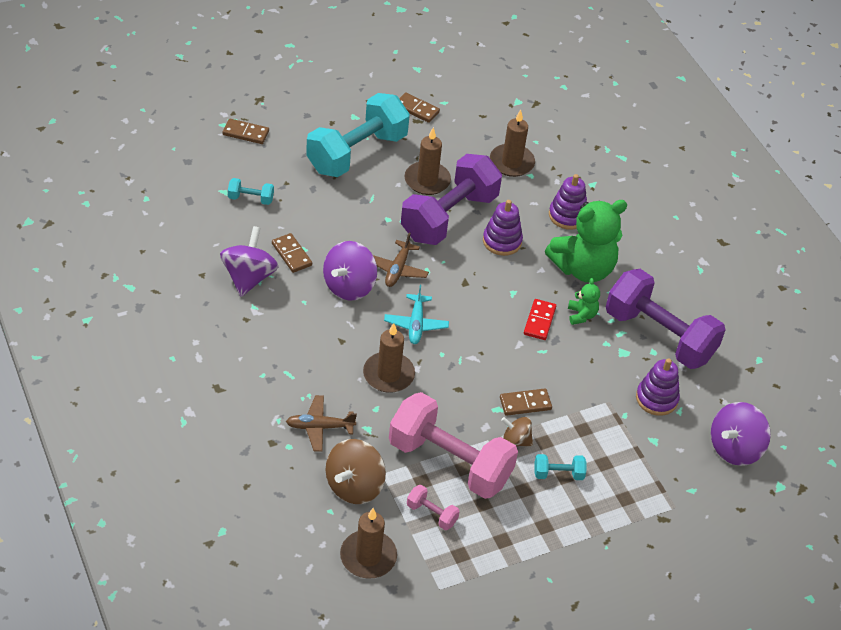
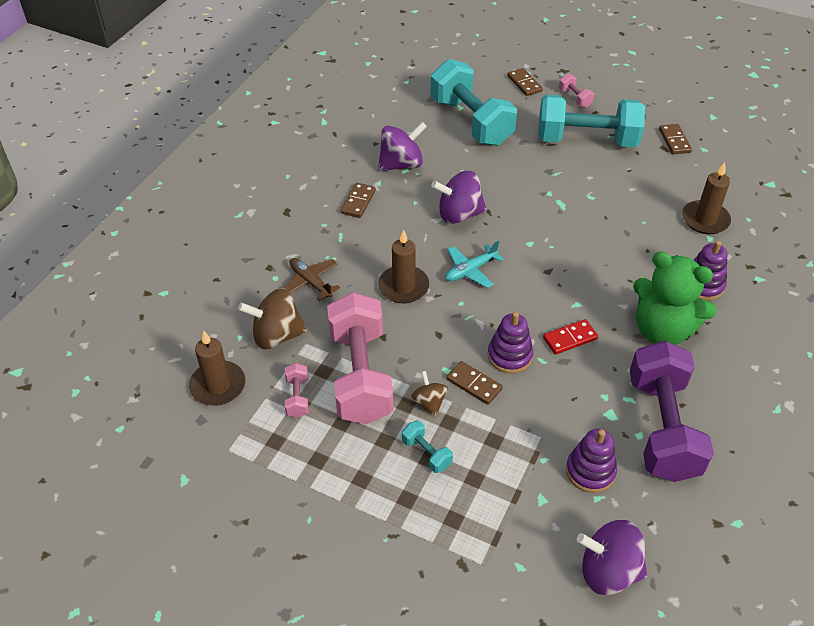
camera: 55 degrees right, 0 degrees up
(250, 199) = (471, 121): turquoise dumbbell -> turquoise dumbbell, size x2.45
(291, 254) = (449, 170): brown domino -> brown domino (358, 202)
(301, 120) = (575, 98): none -> pink dumbbell
(397, 269) = (509, 228): brown plane -> none
(427, 180) = (616, 188): brown candle -> none
(449, 217) = (598, 221): purple dumbbell -> none
(502, 241) = (618, 265): purple stacking toy -> purple stacking toy (509, 356)
(581, 315) = (612, 361): green teddy bear -> none

